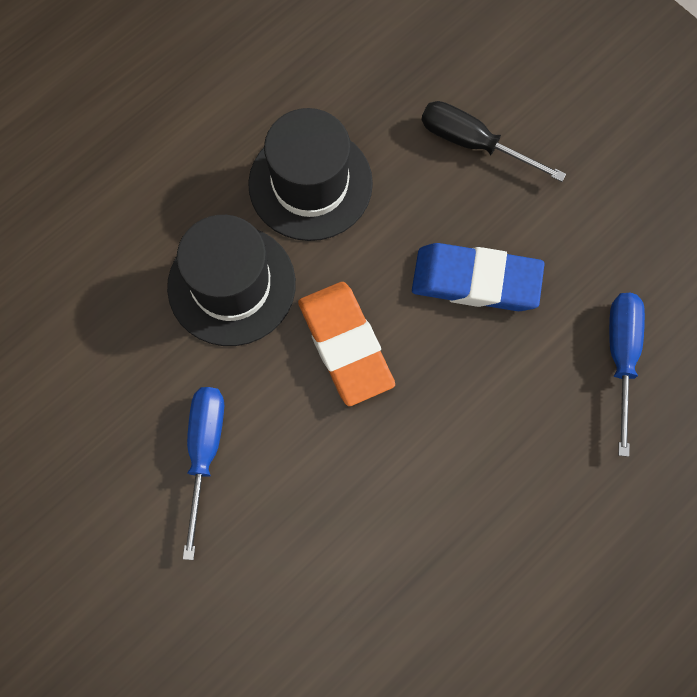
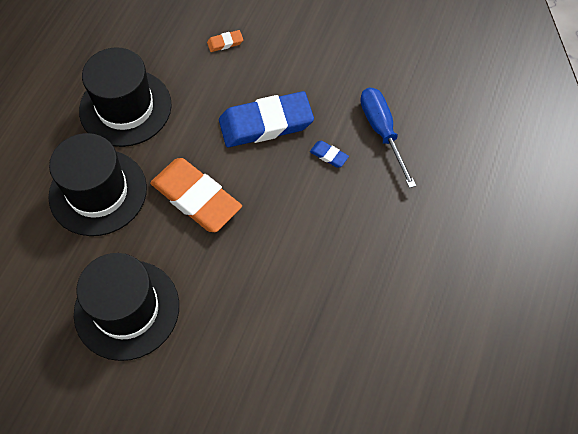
camera: 25 degrees left, 10 degrees down
(204, 453) = (127, 309): blue screwdriver -> black hat
(473, 143) = (225, 43): black screwdriver -> orange eraser
(536, 360) = (329, 155): none -> blue eraser

